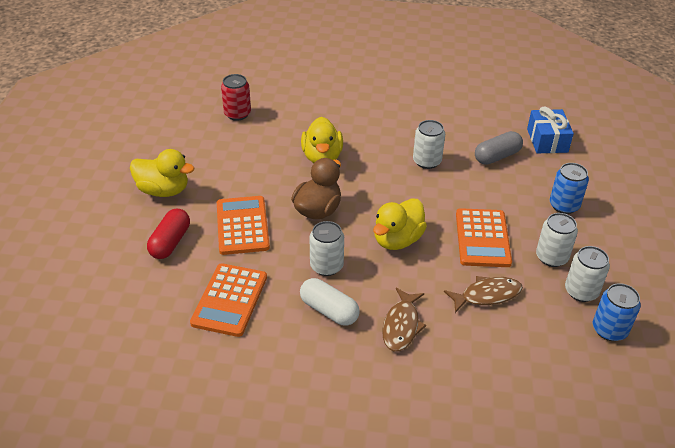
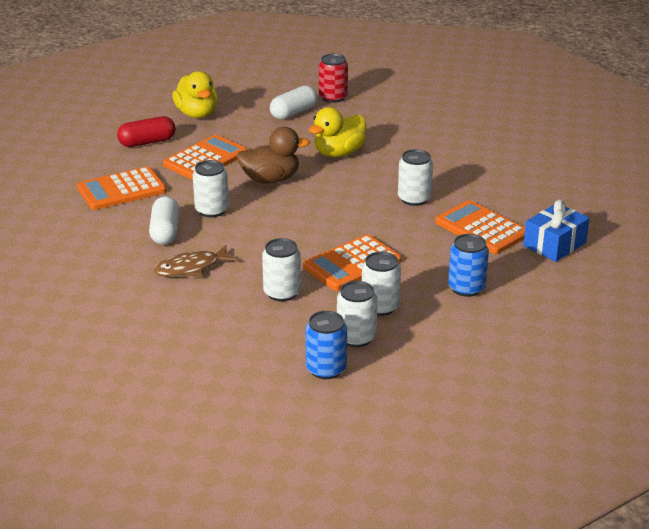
camera: 50 degrees right, 10 degrees down
(233, 143) = (293, 113): none -> white capsule
(397, 240) = (288, 227): yellow duck -> none
(487, 295) = (282, 292): brown fish -> white can
(497, 156) = (481, 228): grey capsule -> orange calculator

